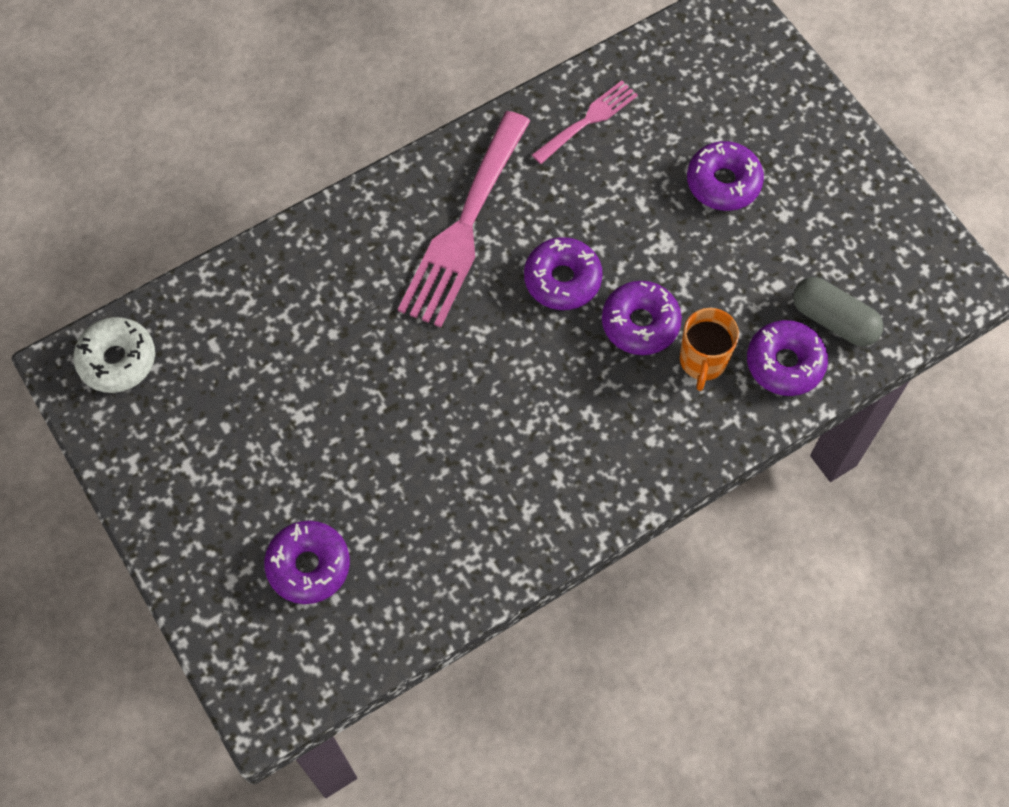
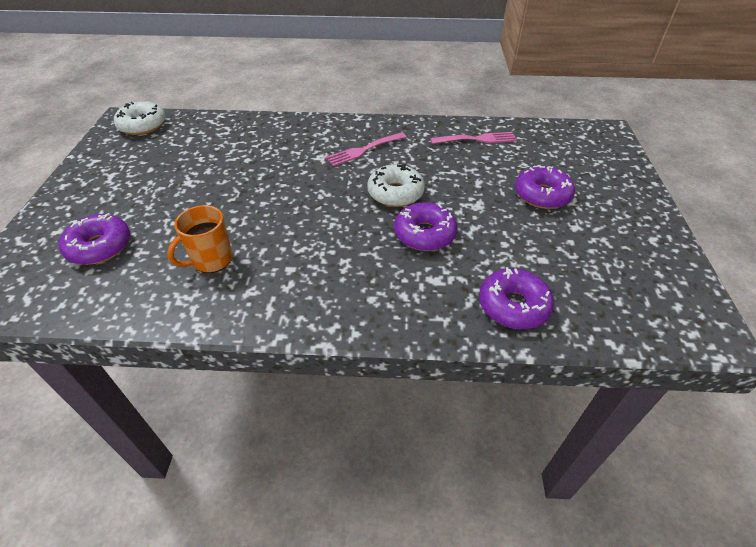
camera: 35 degrees right, 20 degrees down
(464, 227) = (363, 150): pink fork -> pink fork, size x0.53
(562, 279) = (395, 193): purple donut -> white donut
(703, 361) = (450, 274): orange mug -> orange mug (211, 260)
(833, 320) = (574, 300): grey capsule -> none

